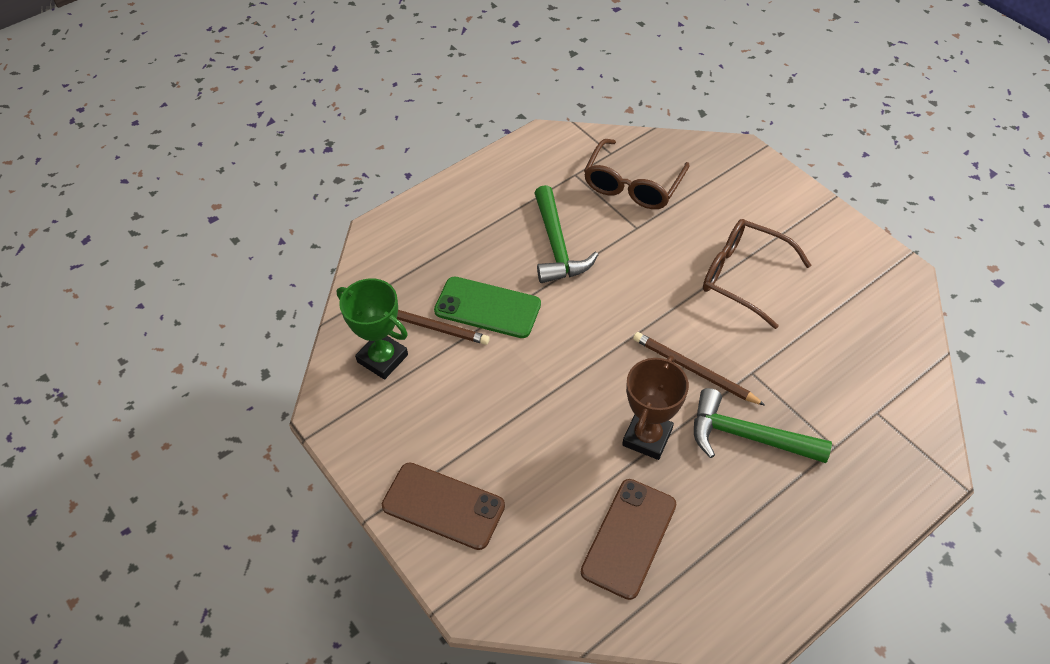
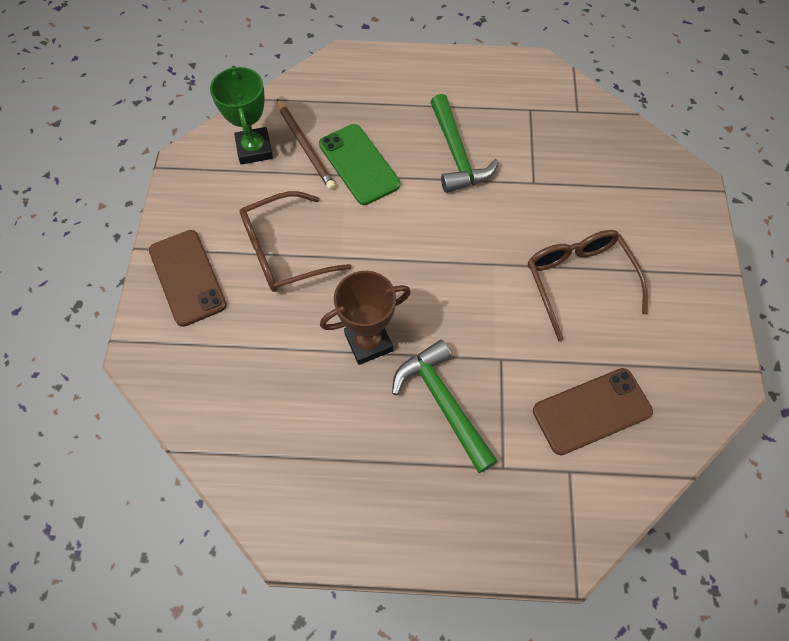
camera: 40 degrees right, 10 degrees up
(557, 246) = (456, 154): green hammer -> green hammer turned 45 degrees counterclockwise
(629, 538) = (278, 400): brown phone -> brown phone (591, 411)
(633, 185) = (568, 147): brown glasses -> brown glasses (285, 251)
(694, 370) = (457, 322): brown pencil -> none

